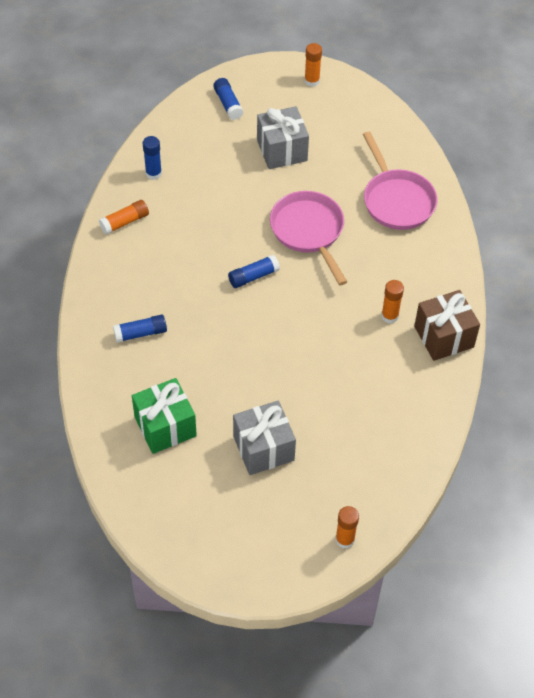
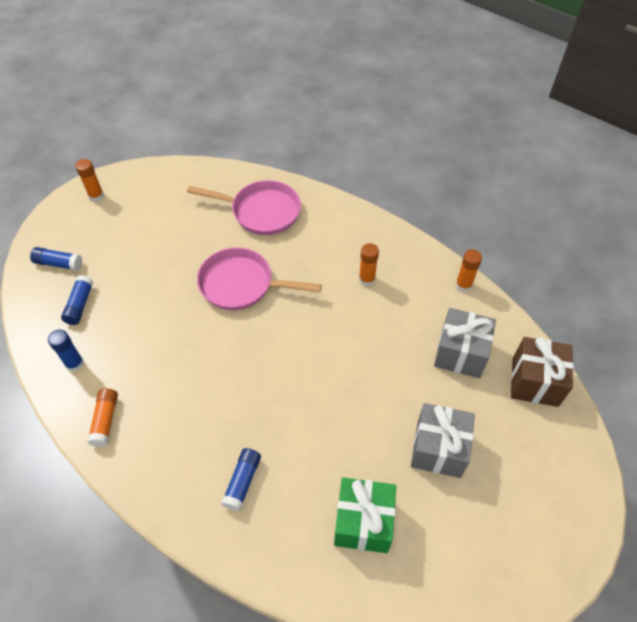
camera: 55 degrees left, 0 degrees up
(253, 276) = (253, 350): blue glue stick -> blue glue stick (80, 304)
(282, 150) = (144, 255): grey gift -> grey gift (460, 353)
(345, 539) = (566, 439): orange glue stick -> orange glue stick (463, 285)
(444, 336) = (411, 257): brown gift -> brown gift (535, 382)

